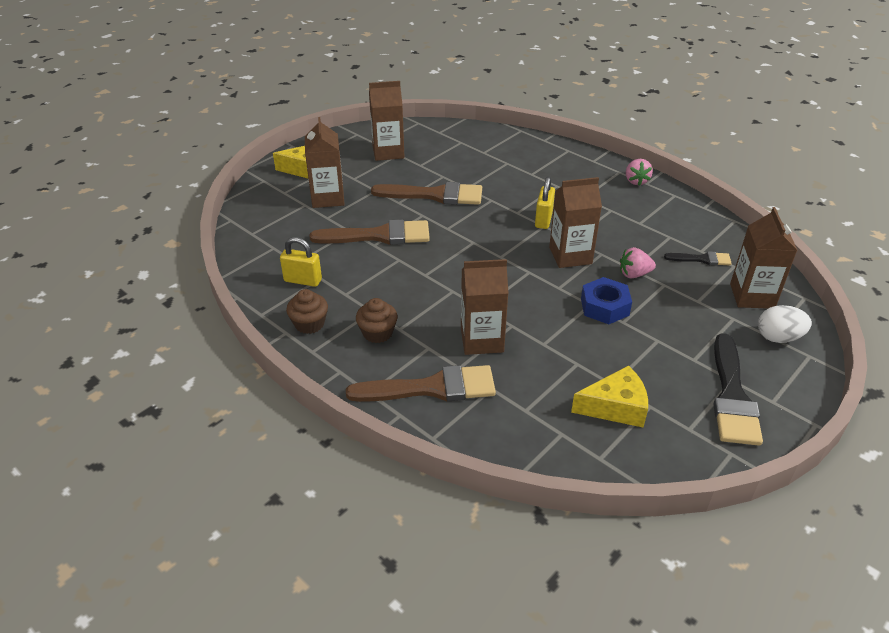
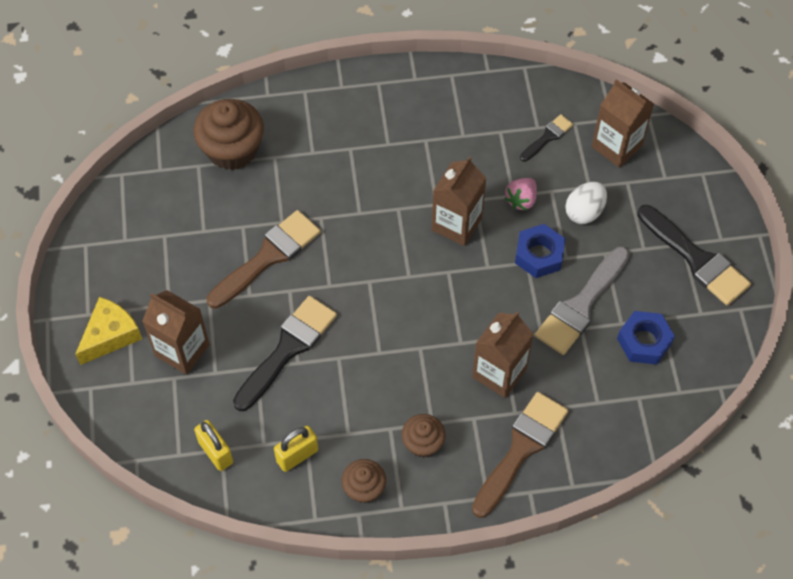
camera: 50 degrees left, 20 degrees up
(379, 236) = (287, 349): brown brush -> black brush
(388, 152) = (151, 241): brown carton -> none
(489, 147) = (232, 150): none -> brown cupcake
(543, 220) = (390, 202): yellow padlock -> yellow padlock (216, 452)
(596, 352) = (581, 305): none -> grey brush
(615, 407) = (644, 341): yellow cheese -> blue nut
(636, 181) = (404, 83): pink strawberry -> none
(778, 337) = (670, 174): white egg -> white egg (584, 212)

